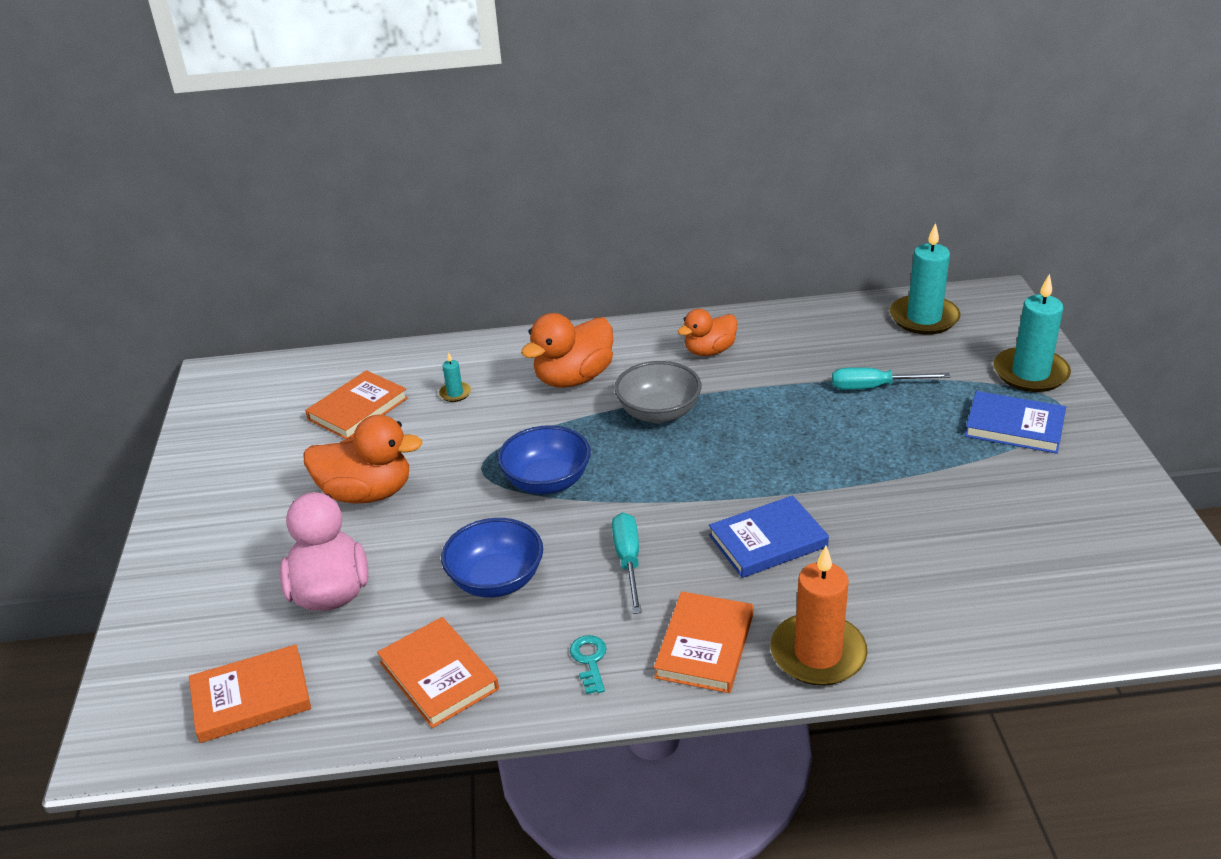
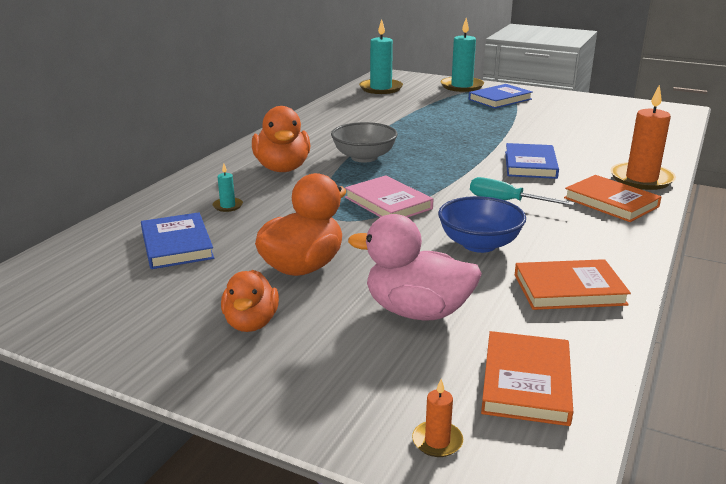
camera: 60 degrees left, 10 degrees down
(148, 675) = (437, 441): none -> orange candle
(358, 409) = (177, 245): orange book -> blue book
(547, 481) = (388, 203): blue bowl -> pink book
(589, 661) = (597, 236): turquoise key -> none
(709, 351) = (323, 131): orange duck -> orange duck (251, 323)
(874, 387) = (424, 111): turquoise screwdriver -> none

